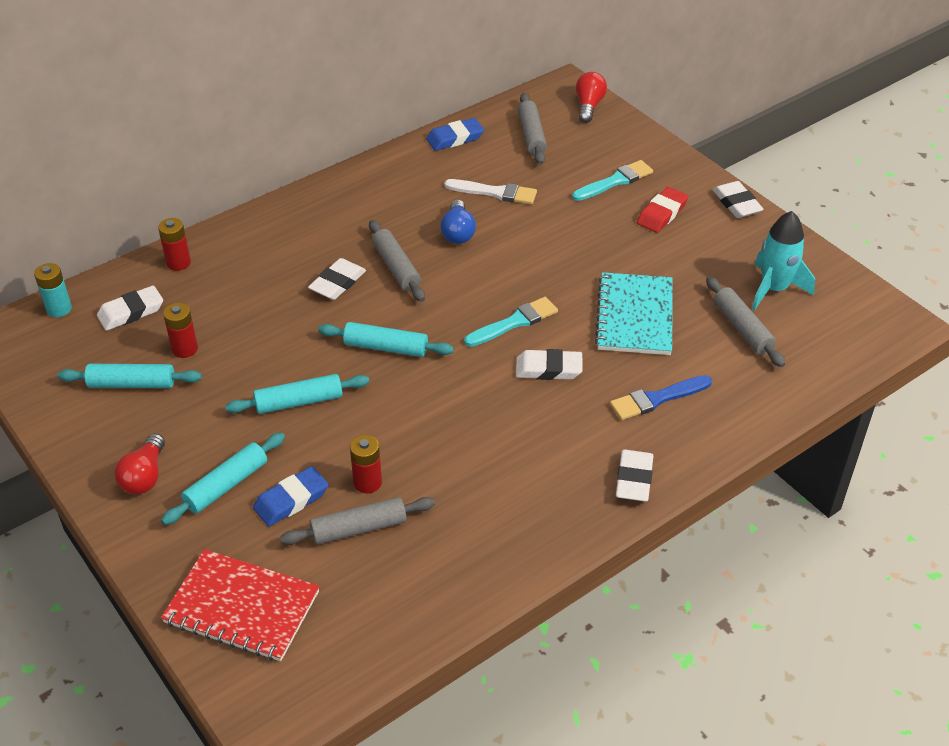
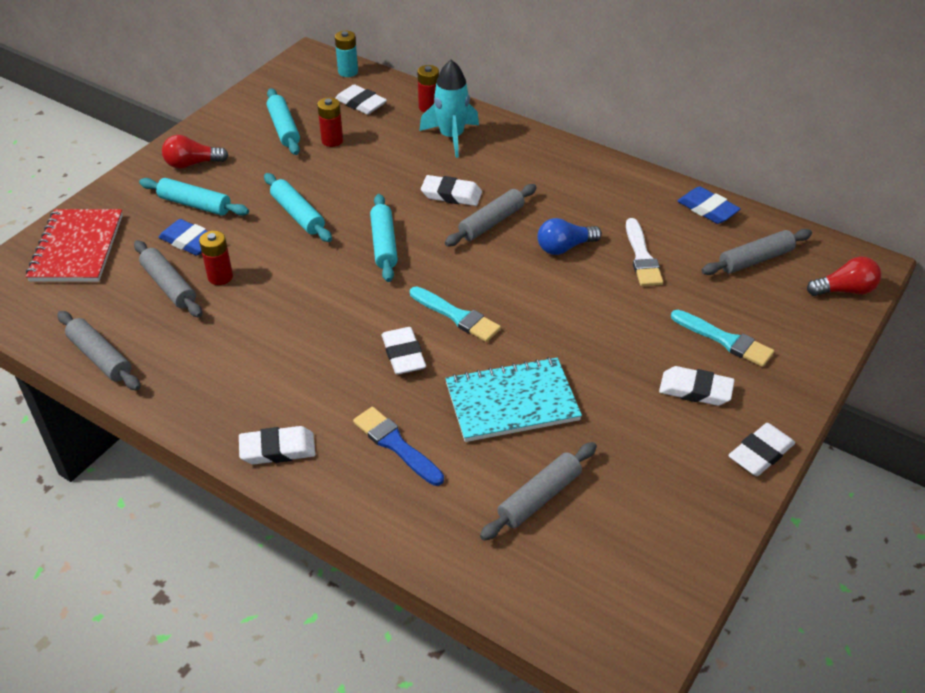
camera: 70 degrees right, 0 degrees up
(447, 603) = (100, 357): none -> grey rolling pin
(662, 214) = (695, 390): red eraser -> white eraser
(774, 289) = (624, 516): turquoise rocket -> turquoise rocket (451, 137)

